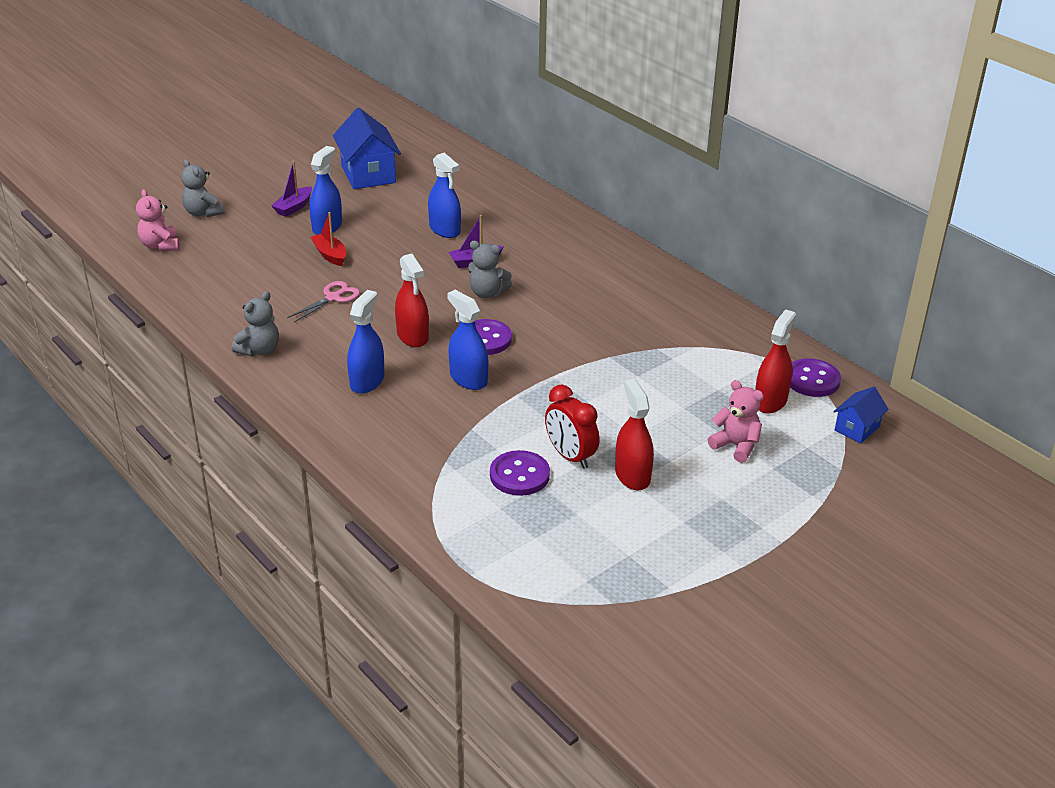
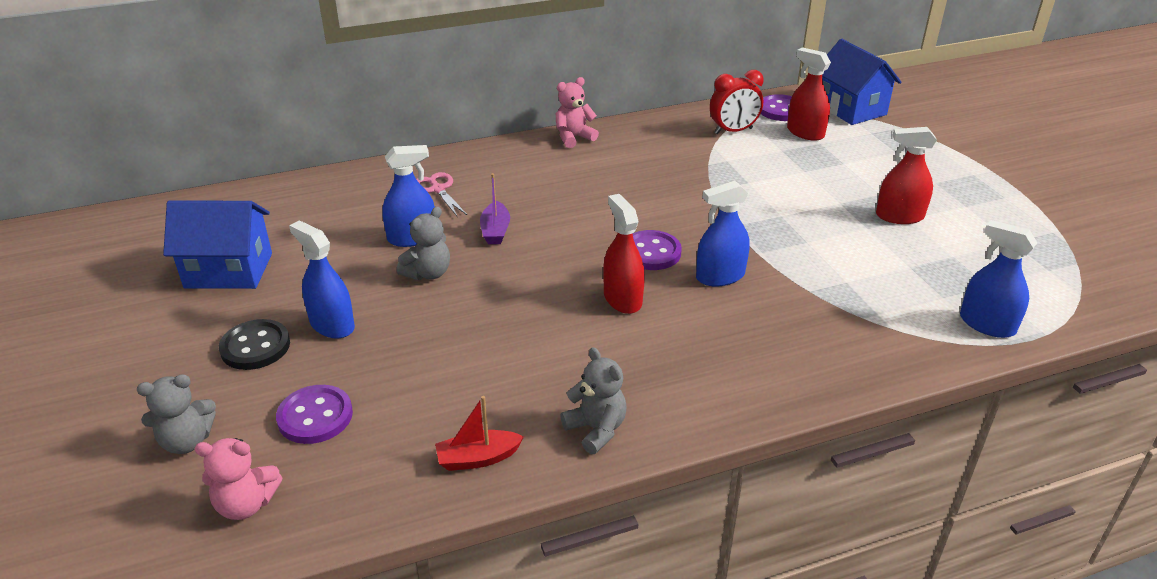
camera: 70 degrees left, 0 degrees up
(294, 207) = (255, 347): purple boat -> black button
(330, 255) = (404, 333): red boat -> red boat (478, 458)
(333, 298) = (507, 346): pink scissors -> pink scissors (438, 189)
(367, 381) = (700, 347): blue spray bottle -> blue spray bottle (987, 324)
(412, 336) = (622, 299): red spray bottle -> red spray bottle turned 105 degrees counterclockwise
(487, 293) = (563, 235): grey teddy bear -> grey teddy bear (428, 273)
(519, 475) = (892, 276): purple button -> purple button (315, 416)
(570, 456) = (866, 242): red clock -> red clock (733, 131)
(736, 446) = (864, 161): pink teddy bear -> pink teddy bear (574, 138)
(857, 428) = (850, 109): blue house -> blue house, size x1.85

